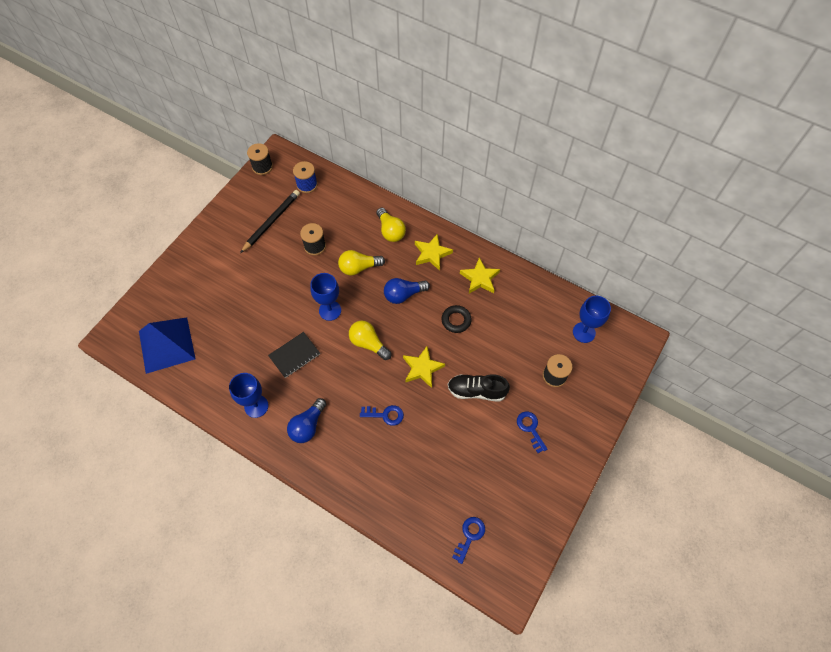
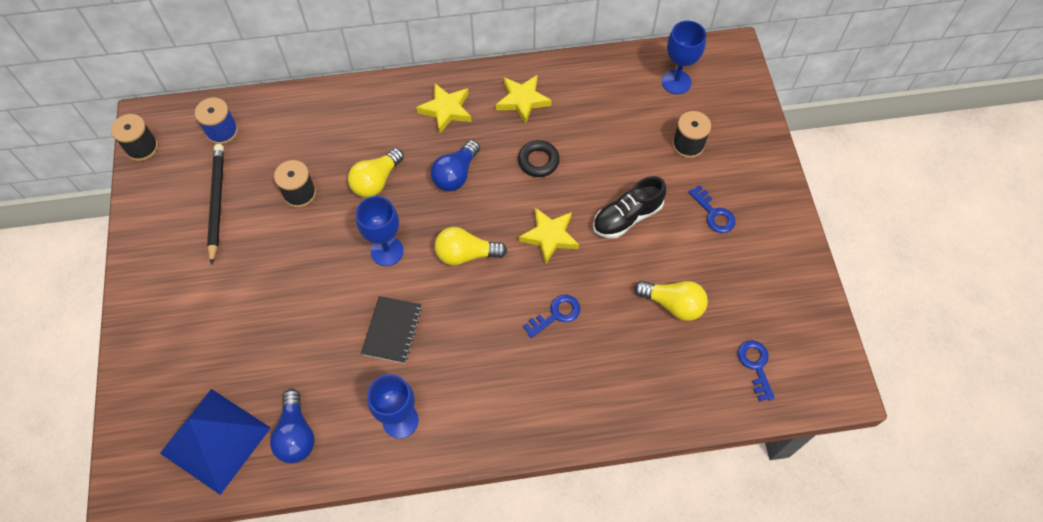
camera: 40 degrees left, 0 degrees up
(308, 426) = (482, 394): blue light bulb -> blue light bulb (296, 435)
(390, 231) = (376, 117): yellow light bulb -> yellow light bulb (673, 304)
(530, 428) = (714, 214): blue key -> blue key turned 150 degrees counterclockwise

